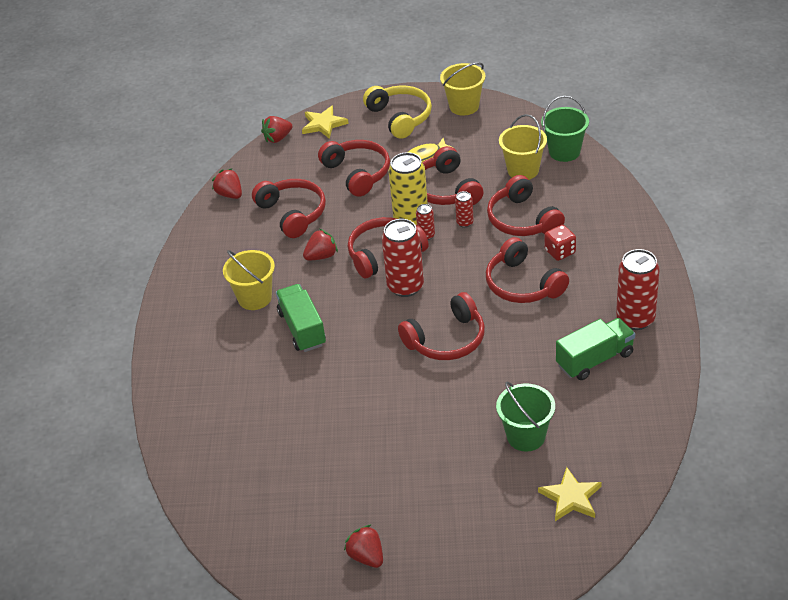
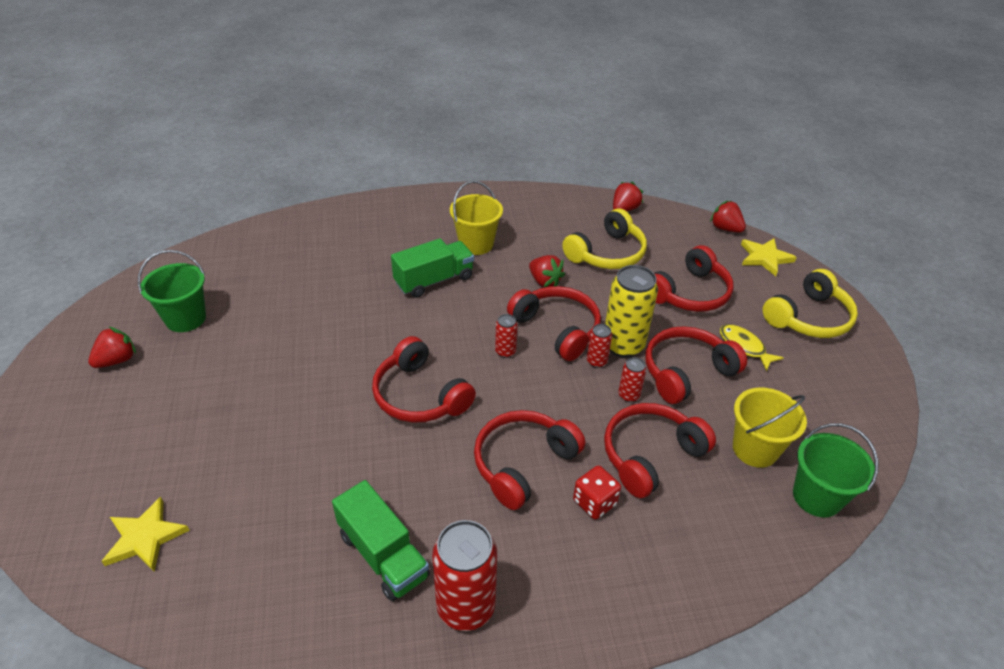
camera: 75 degrees right, 0 degrees up
(293, 213) = (607, 253): red headphones -> yellow headphones
(405, 286) = (505, 351): red can -> red can, size x0.48
(464, 106) = (863, 375): yellow bucket -> none
(526, 436) = (255, 483): green bucket -> green bucket (185, 318)

